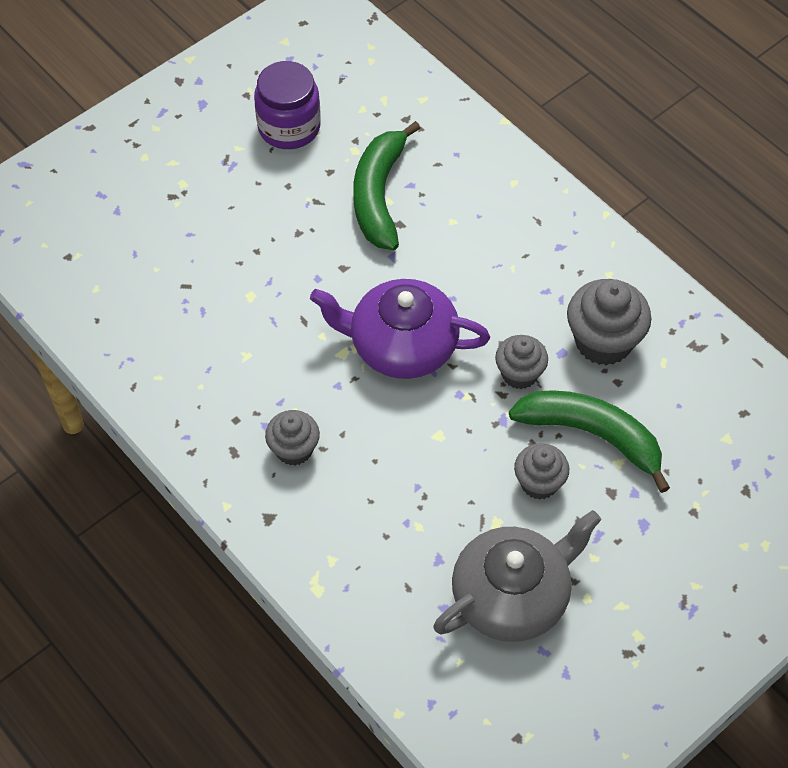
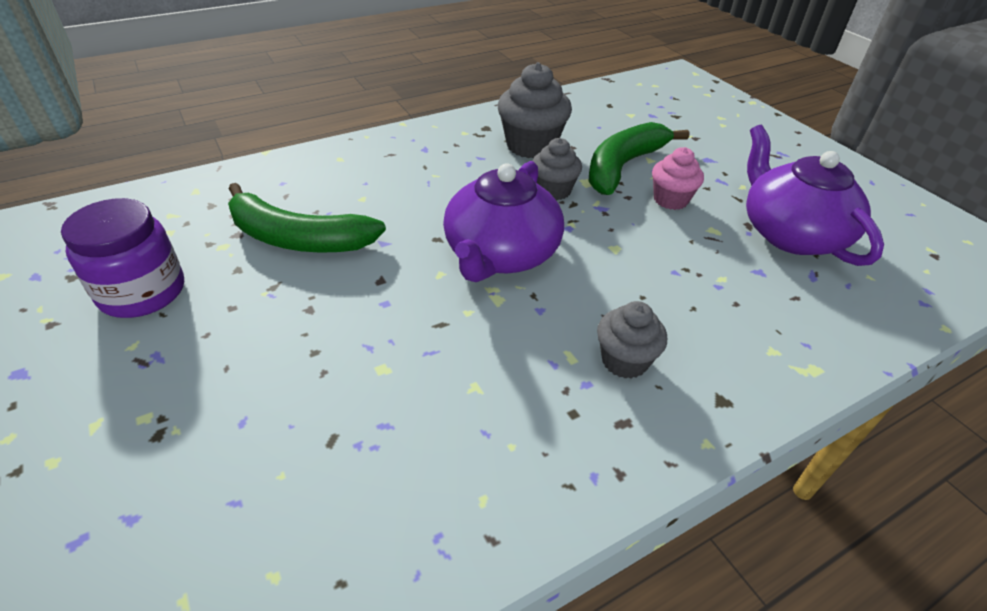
camera: 80 degrees left, 15 degrees down
(512, 596) = (790, 233): grey teapot -> purple teapot
(539, 483) = (670, 200): grey cupcake -> pink cupcake

